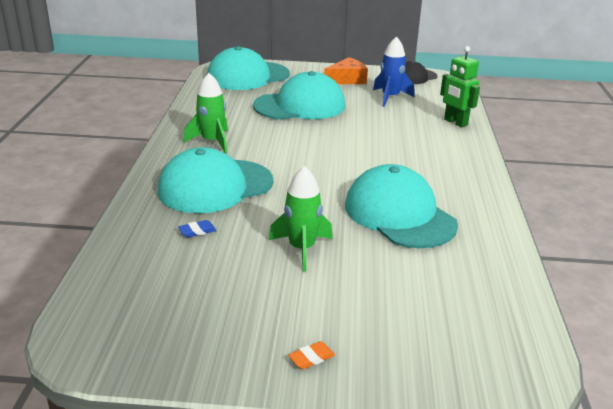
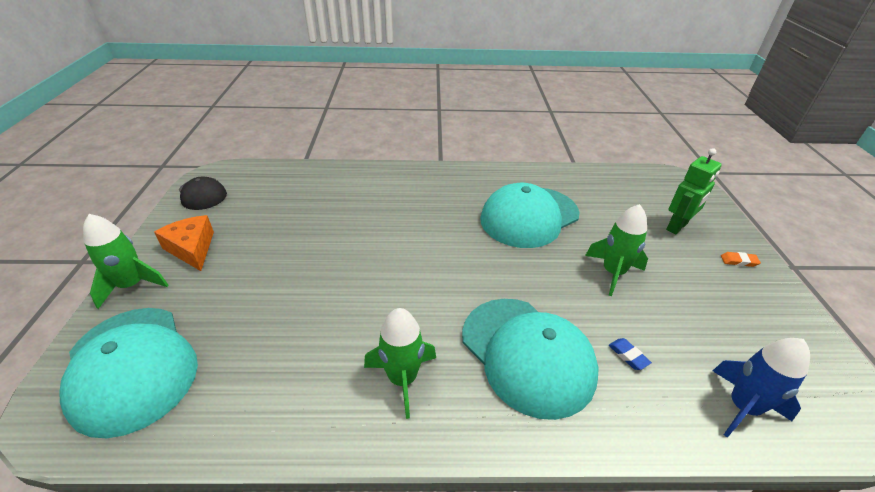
camera: 95 degrees left, 10 degrees up
(300, 106) = (279, 291): turquoise cap -> none
(311, 358) = (738, 261): orange eraser -> orange eraser turned 45 degrees counterclockwise
(312, 69) = (132, 285): none -> green rocket
(390, 97) = (265, 214): blue rocket -> blue rocket (742, 407)
(455, 122) = (338, 176): green robot -> green robot (677, 227)

